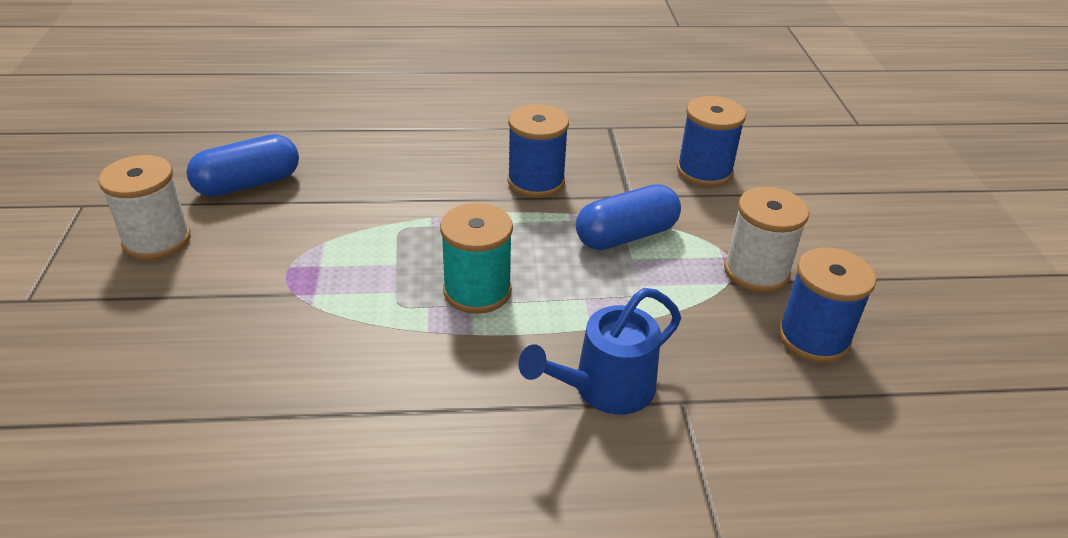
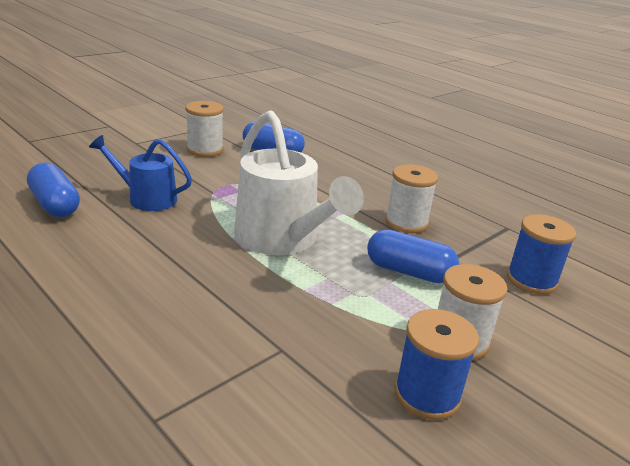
camera: 50 degrees right, 10 degrees down
(129, 481) = (55, 205): none -> blue capsule
(477, 291) = (283, 239): turquoise spool -> white watering can
(536, 182) = (406, 222): blue spool -> white spool
(604, 389) = (256, 313): blue watering can -> blue watering can (146, 198)

